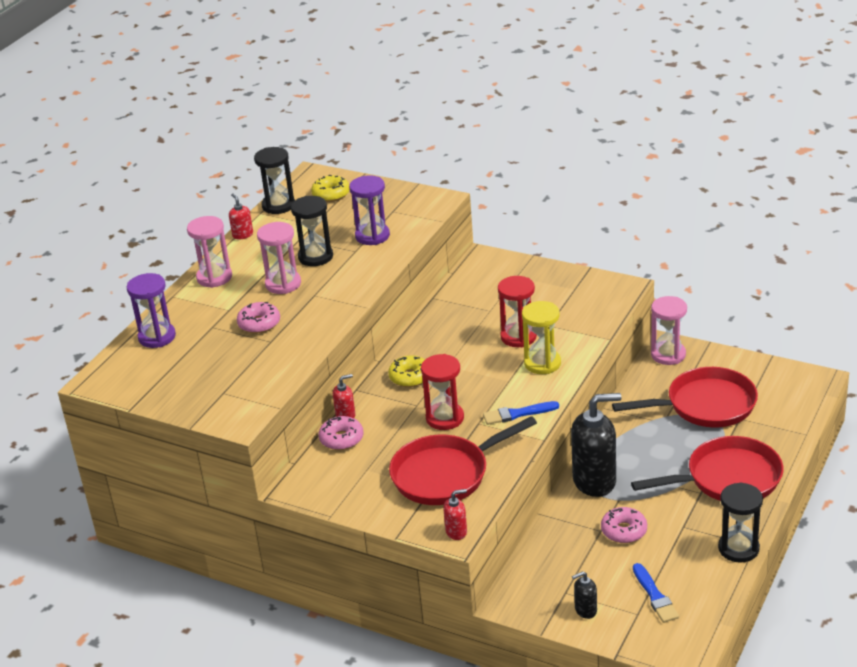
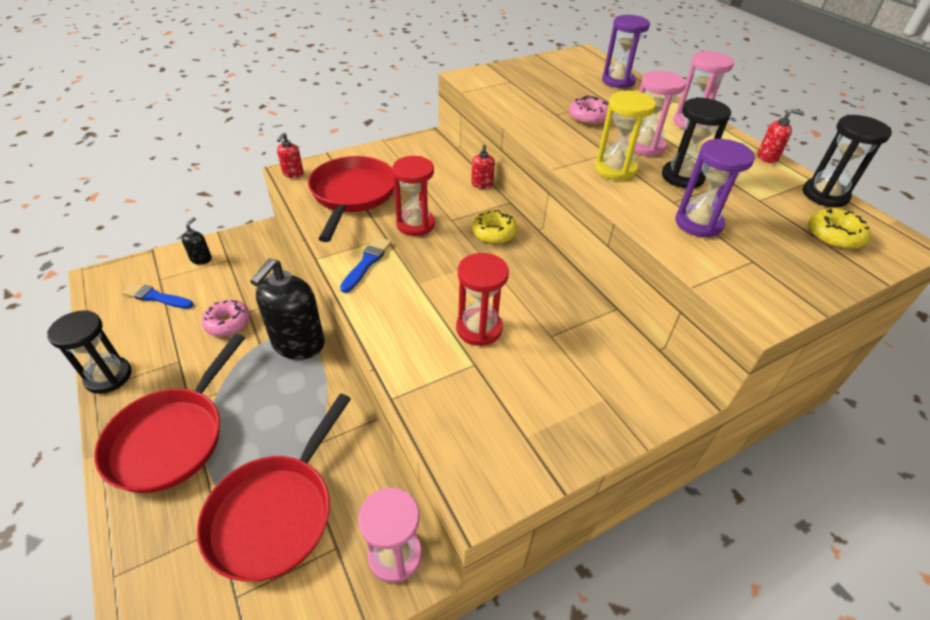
camera: 120 degrees right, 10 degrees up
(341, 439) = (456, 172): pink donut -> none
(542, 363) = (415, 319): yellow hourglass -> yellow hourglass (615, 169)

